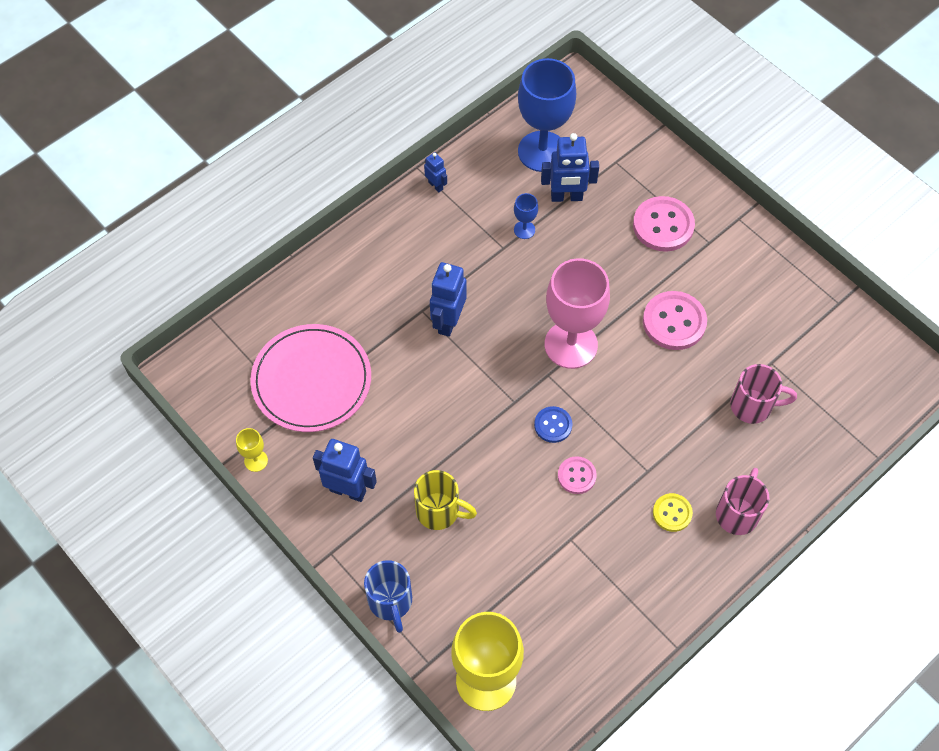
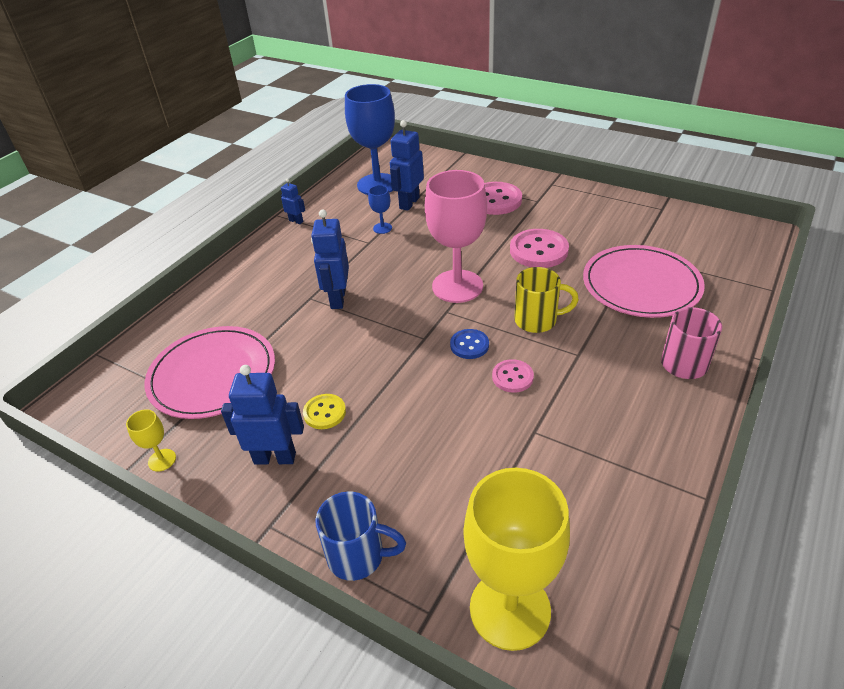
camera: 15 degrees left, 20 degrees down
(390, 601) = (358, 556): blue mug -> blue mug turned 45 degrees counterclockwise
(439, 511) = (384, 447): yellow mug -> yellow mug (537, 320)
(566, 197) = (409, 203): blue robot -> blue robot turned 135 degrees clockwise
(672, 513) = (622, 380): yellow button -> yellow button (324, 412)
(753, 406) = (641, 285): pink mug -> pink plate

